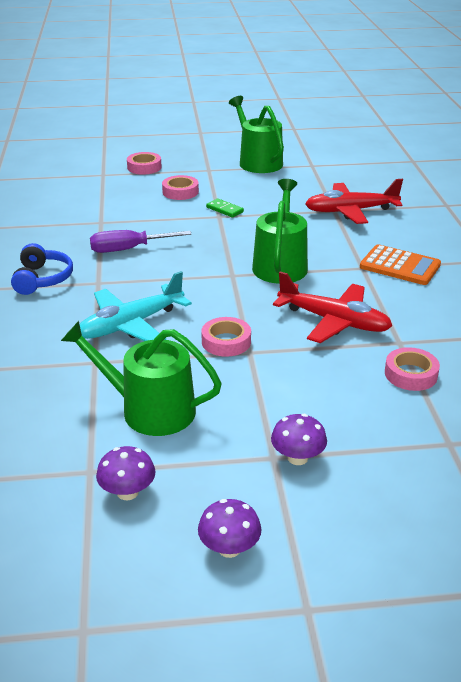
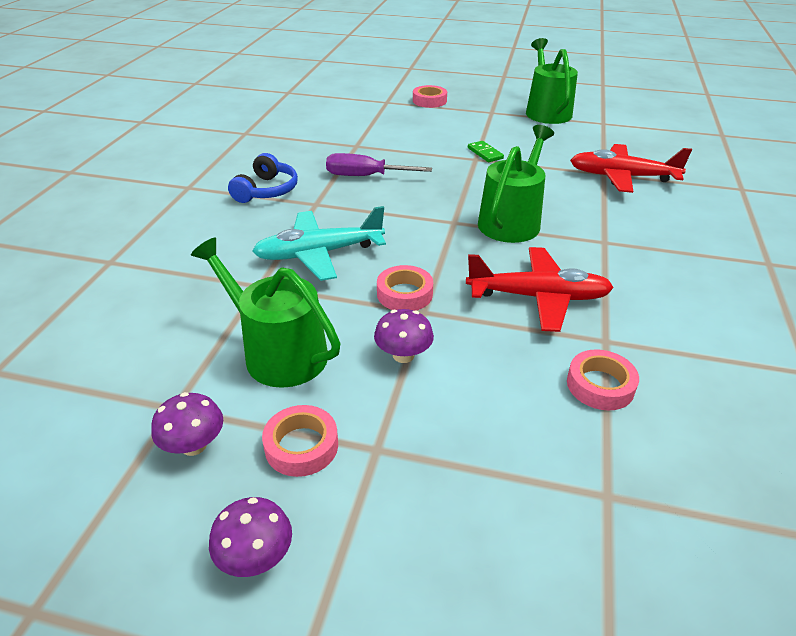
camera: 20 degrees right, 5 degrees up
(180, 192) = (450, 129): pink tape -> pink tape (301, 446)
(297, 458) = (404, 458): purple mushroom -> purple mushroom (403, 355)
(334, 321) = (538, 297): red plane -> red plane turned 45 degrees counterclockwise
(400, 266) = (650, 248): orange calculator -> none

